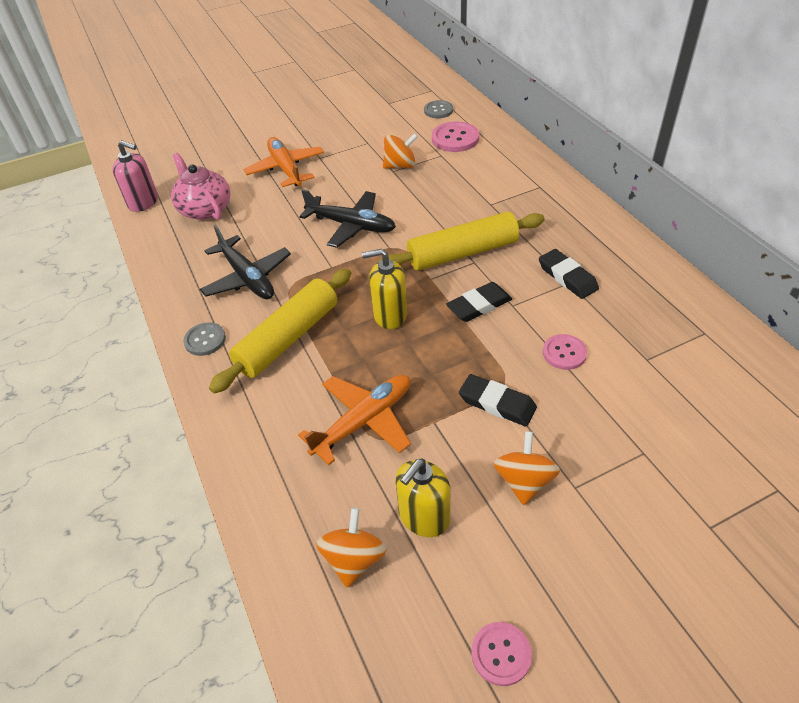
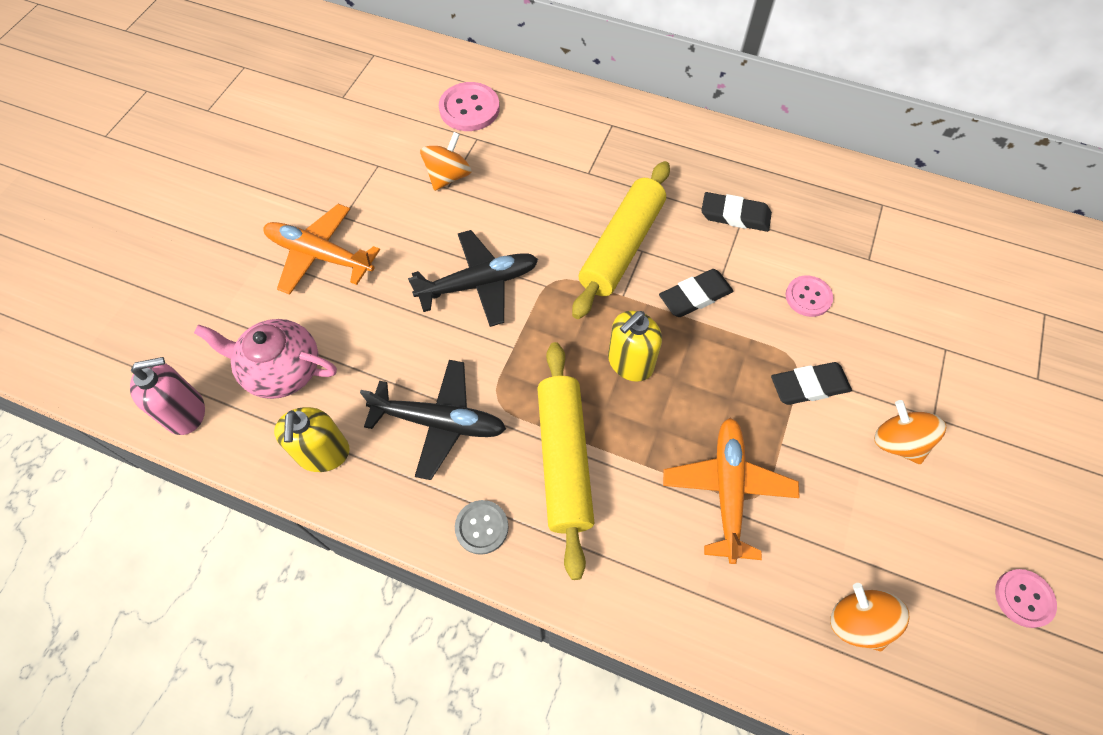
camera: 45 degrees left, 15 degrees up
(424, 517) = (865, 537): yellow soap dispenser -> yellow soap dispenser (323, 453)
(438, 110) = (412, 79): grey button -> none
(479, 305) = (695, 296): black eraser -> black eraser turned 45 degrees clockwise

